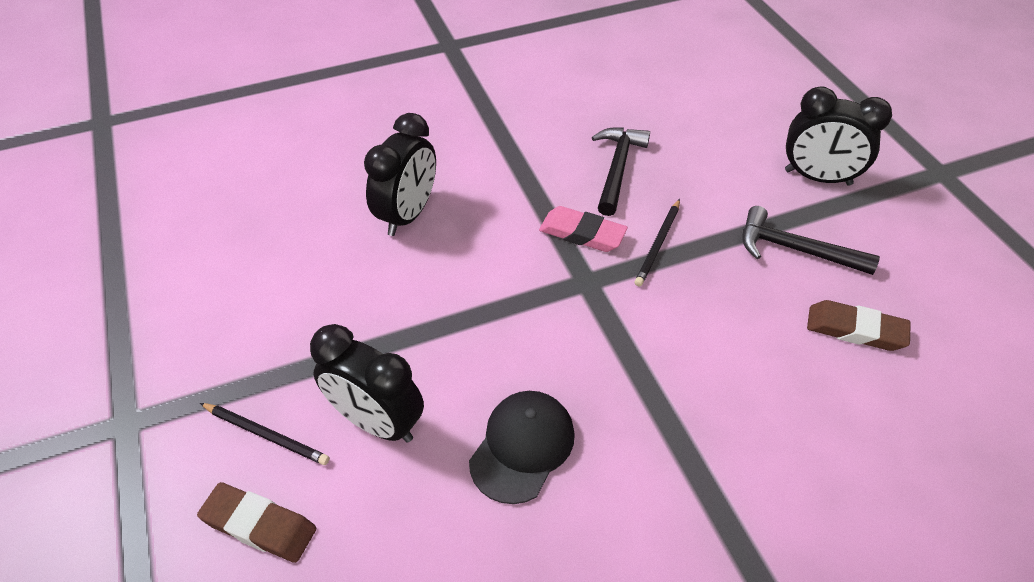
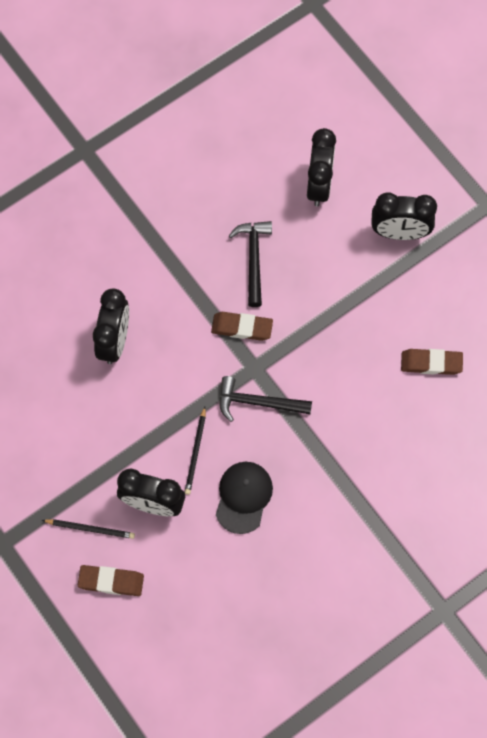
camera: 15 degrees left, 20 degrees up
(582, 234) = (242, 328): pink eraser -> brown eraser
(658, 244) = (296, 324): black pencil -> black pencil (196, 452)
(717, 116) = (319, 185): none -> black clock
(795, 249) = (388, 305): black hammer -> black hammer (258, 402)

